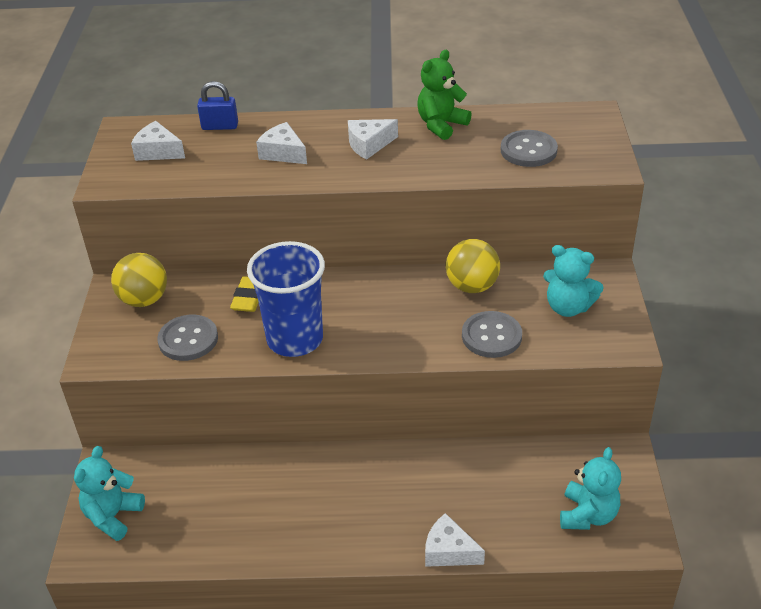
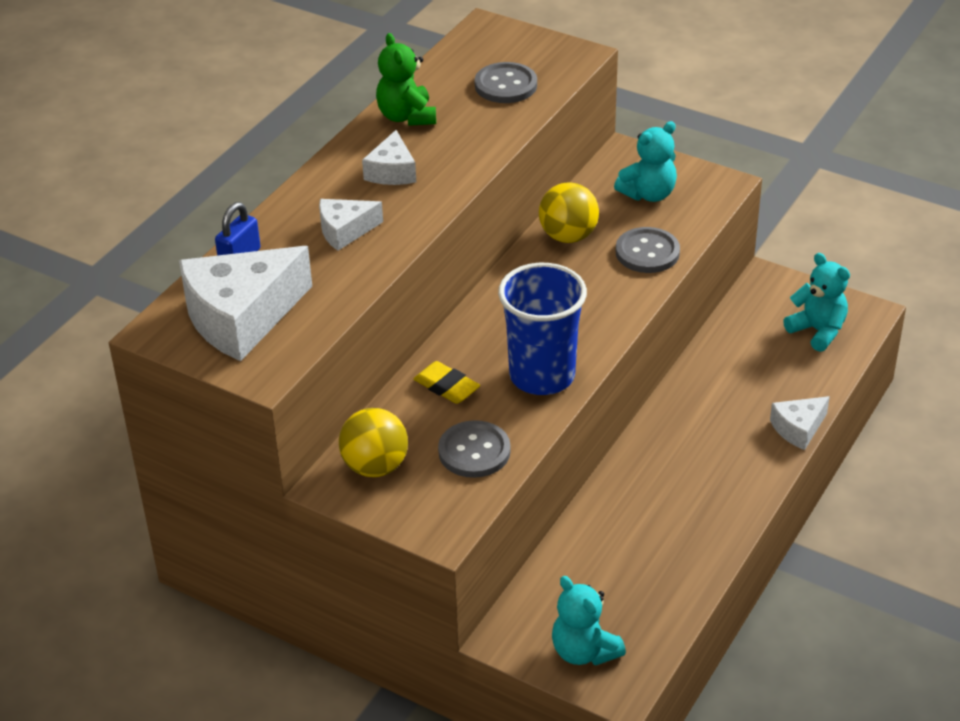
camera: 60 degrees left, 0 degrees up
(158, 151) = (241, 317): white cheese -> white cheese, size x1.95

